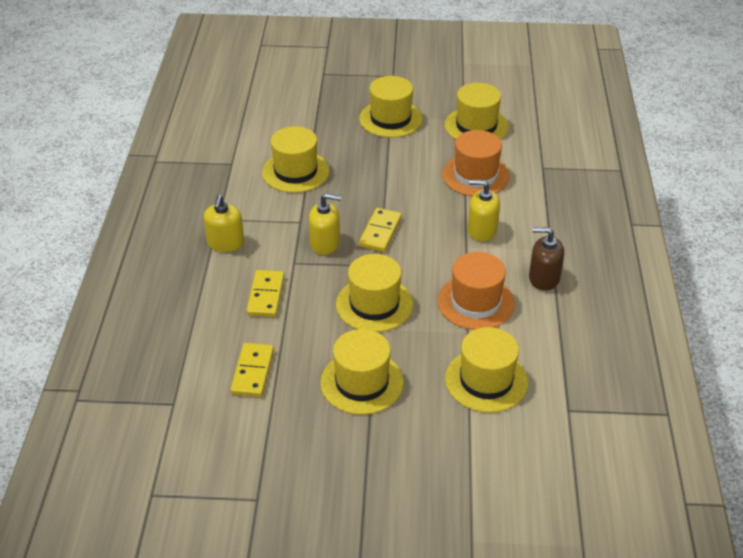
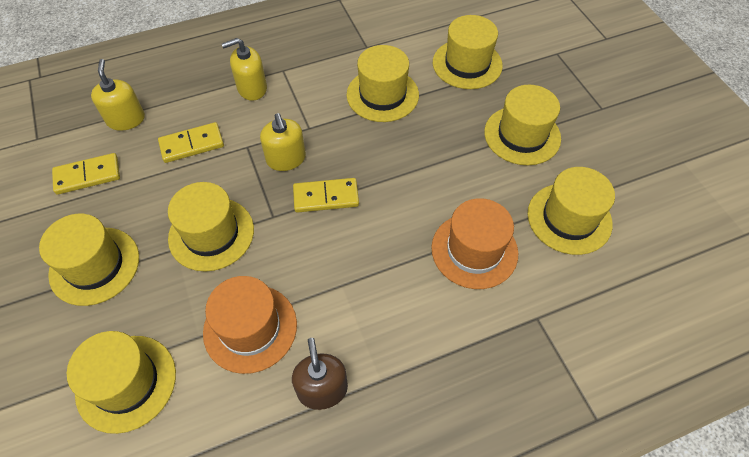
camera: 65 degrees right, 15 degrees up
(298, 118) = (467, 64): none -> yellow hat
(482, 230) = (378, 291): yellow soap dispenser -> yellow soap dispenser (126, 119)

